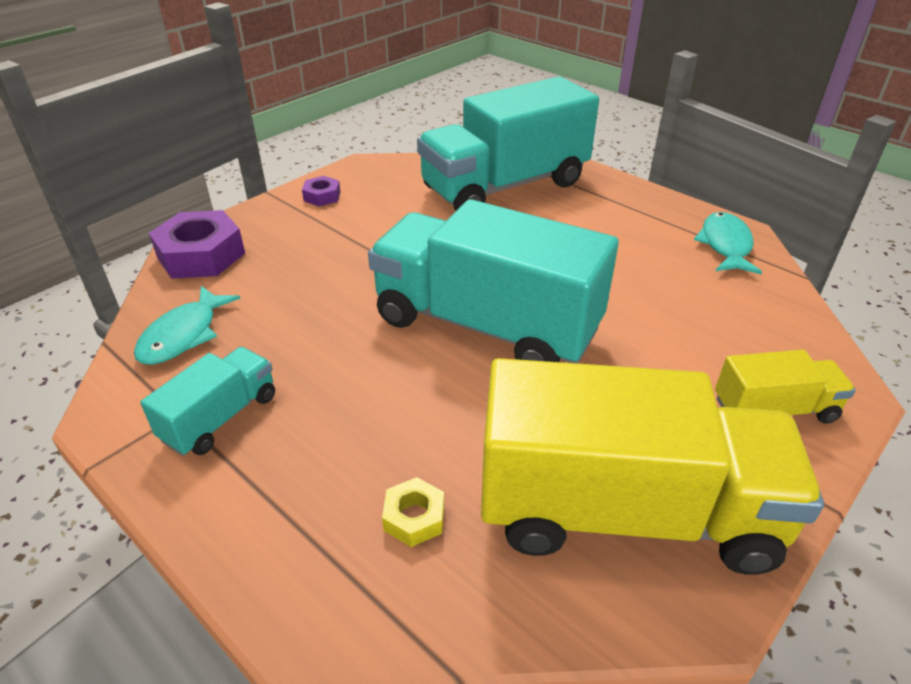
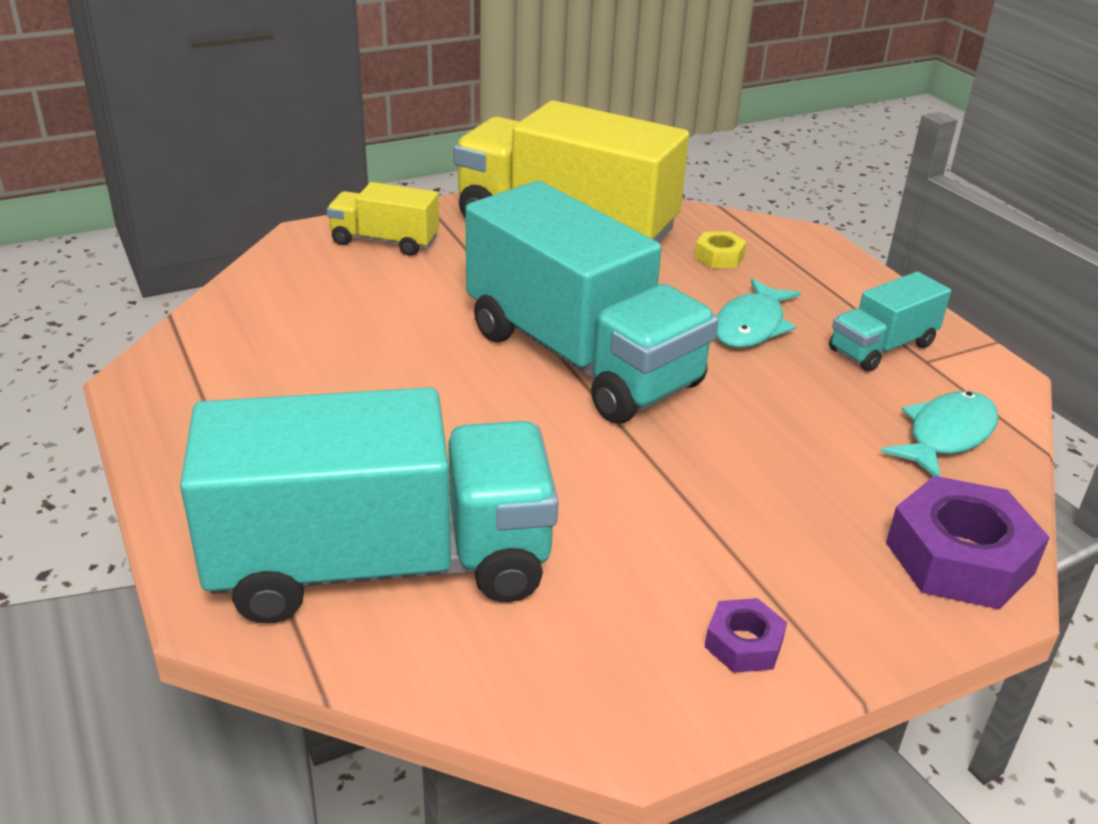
camera: 160 degrees left, 5 degrees down
(725, 245) = (193, 368): turquoise fish -> turquoise fish (751, 326)

